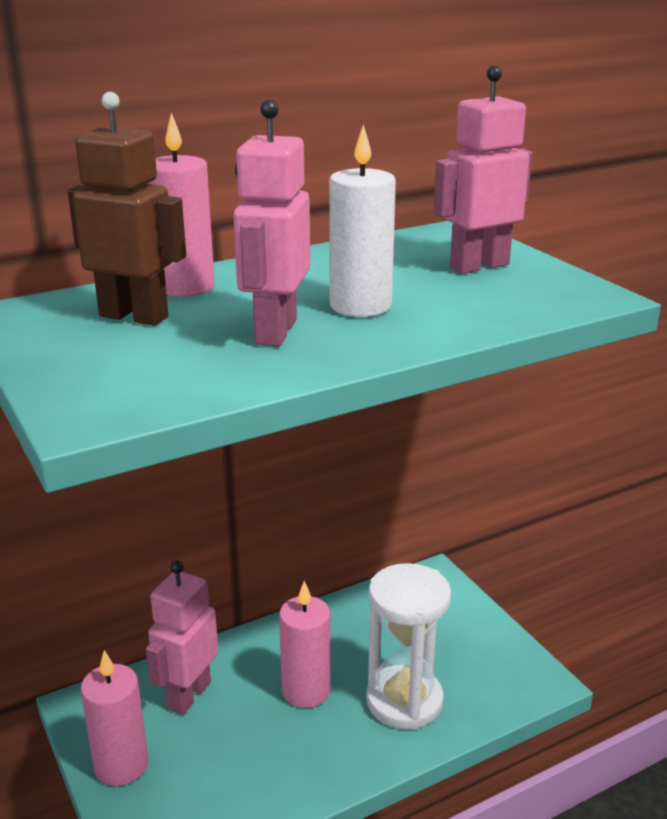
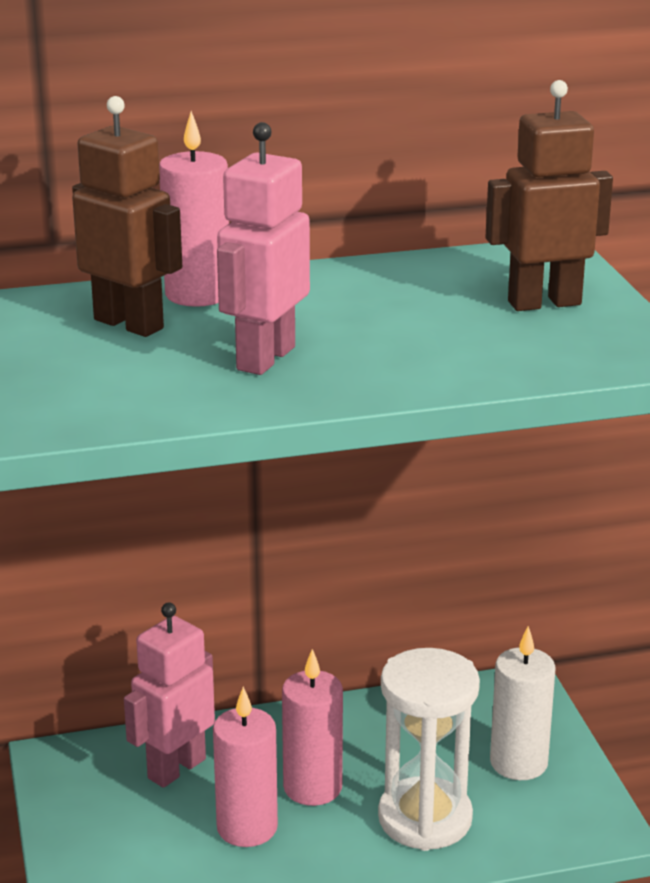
camera: 15 degrees right, 0 degrees up
(121, 765) = (81, 825): pink candle -> pink candle (247, 827)
(360, 306) = (374, 338): white candle -> white candle (518, 763)
(479, 266) = (544, 303): pink robot -> brown robot

